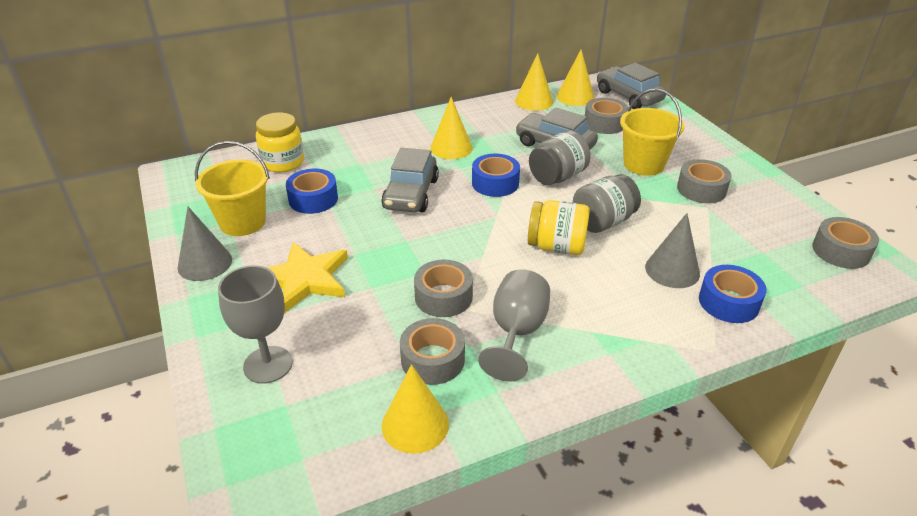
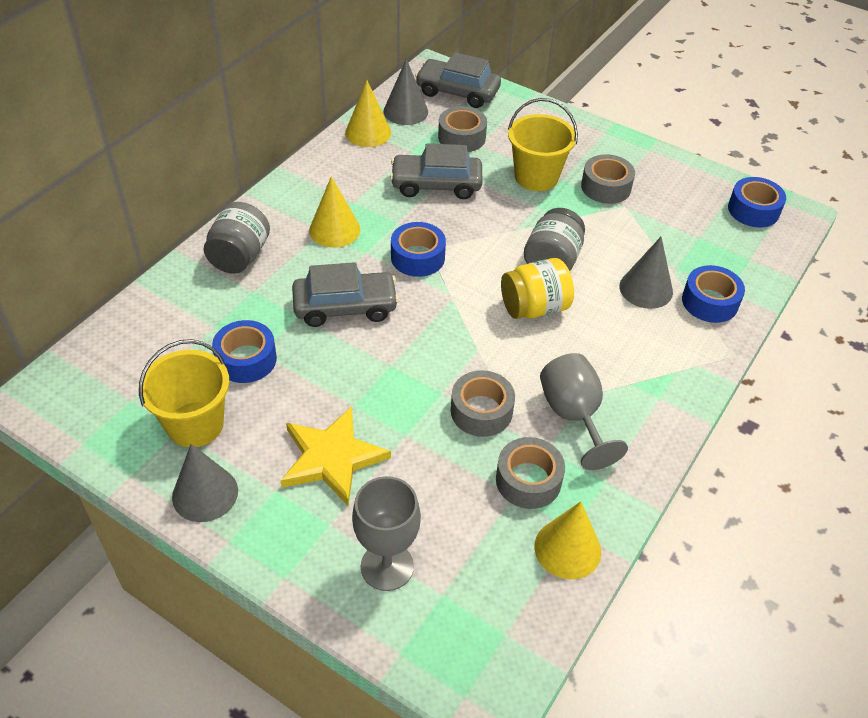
camera: 35 degrees left, 10 degrees up
(283, 162) = (162, 326): yellow jar -> none
(411, 194) = (345, 307): grey car -> grey car turned 75 degrees counterclockwise
(557, 177) = (470, 224): grey jar -> grey jar (240, 256)
(575, 97) = (405, 111): yellow cone -> grey cone
(841, 251) = (753, 210): grey tape -> blue tape

